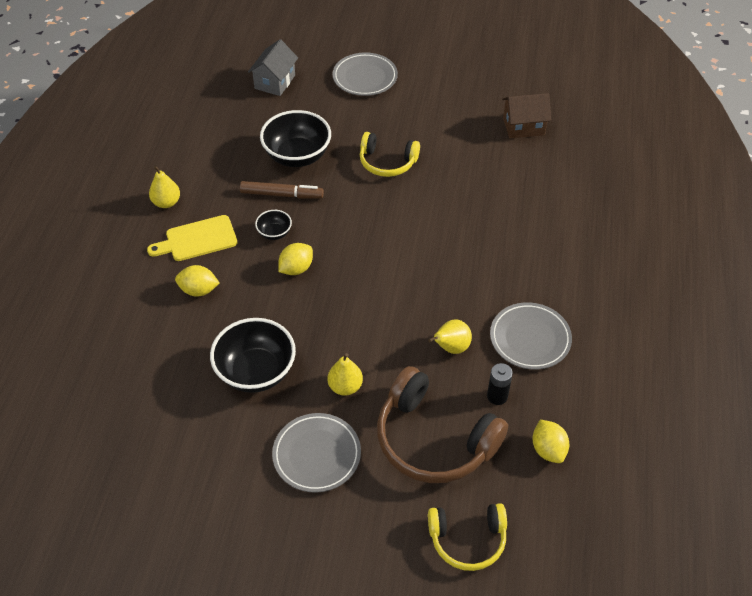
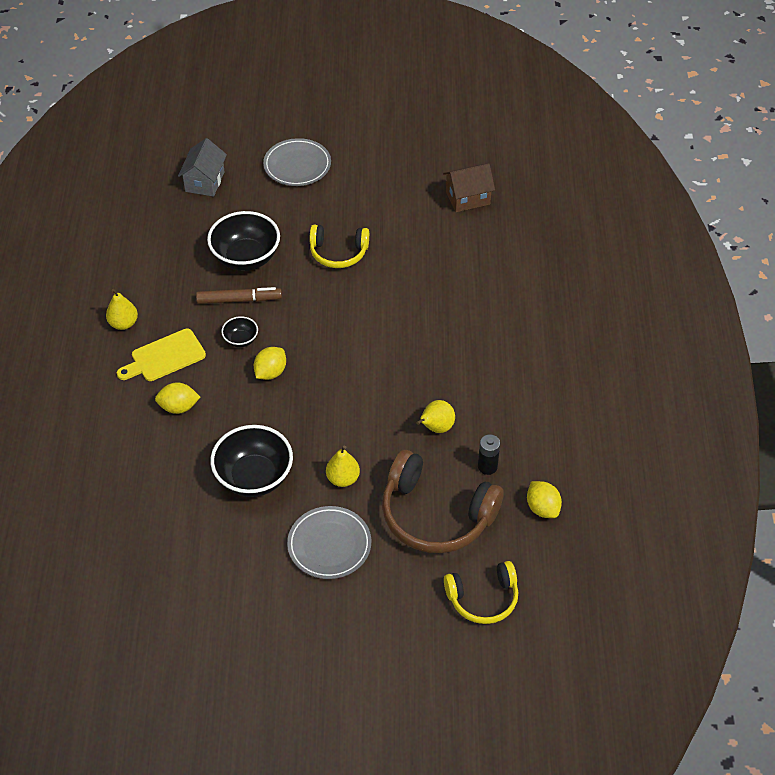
camera: 10 degrees left, 0 degrees up
(530, 338) = (509, 408): grey plate -> none

